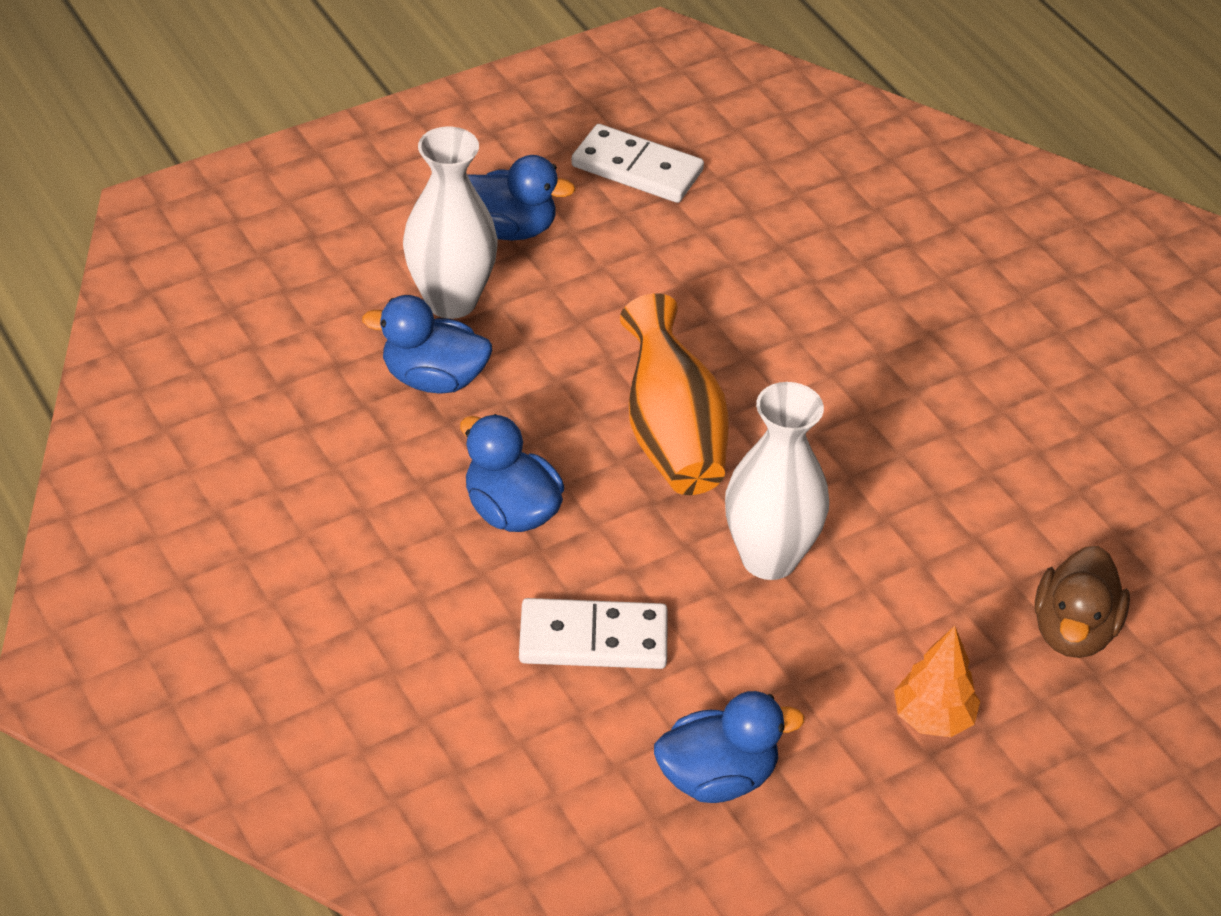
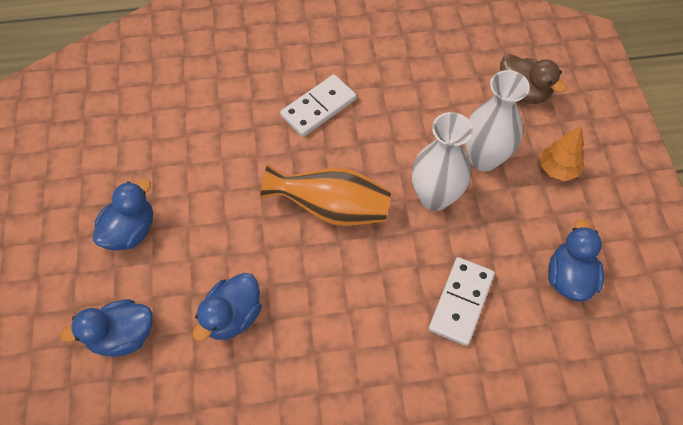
camera: 65 degrees left, 15 degrees up
(451, 300) = (173, 283): white vase -> white vase (484, 158)
(511, 511) = (354, 310): blue duck -> blue duck (123, 336)
(637, 168) = (120, 146): white domino -> white domino (318, 107)

